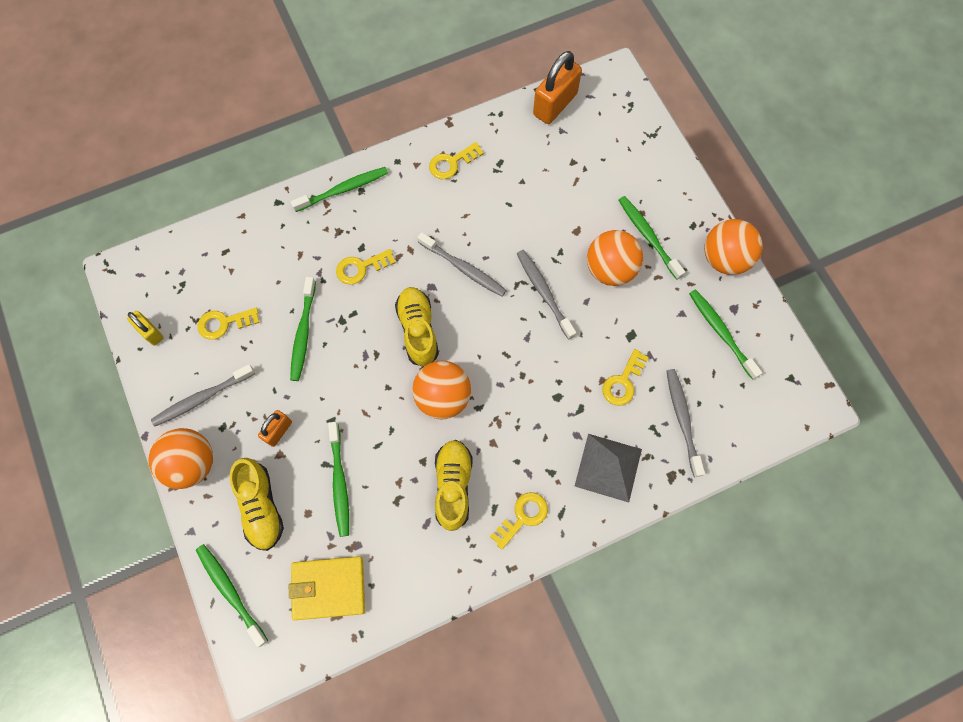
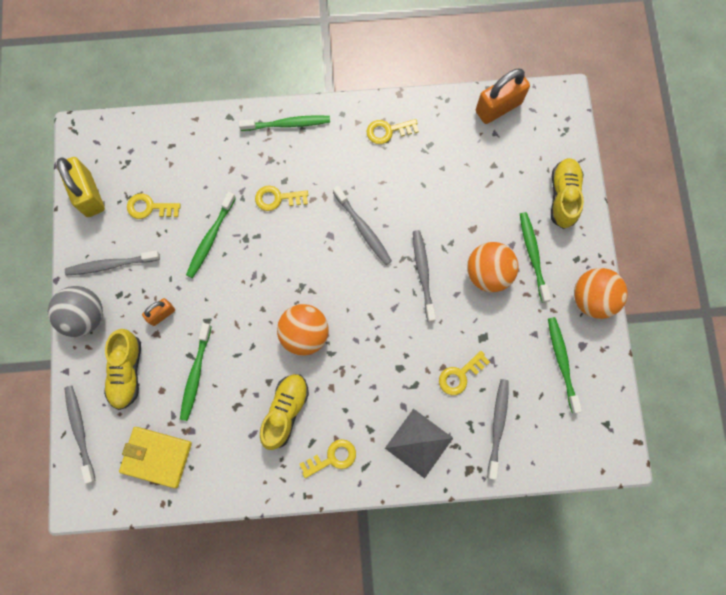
camera: 20 degrees right, 5 degrees up
(150, 332) = (88, 194): yellow padlock -> yellow padlock, size x1.82
(192, 463) = (85, 316): orange ball -> grey ball
(230, 592) = (80, 431): green toothbrush -> grey toothbrush
(418, 330) = (305, 269): yellow shoe -> yellow shoe (563, 196)

